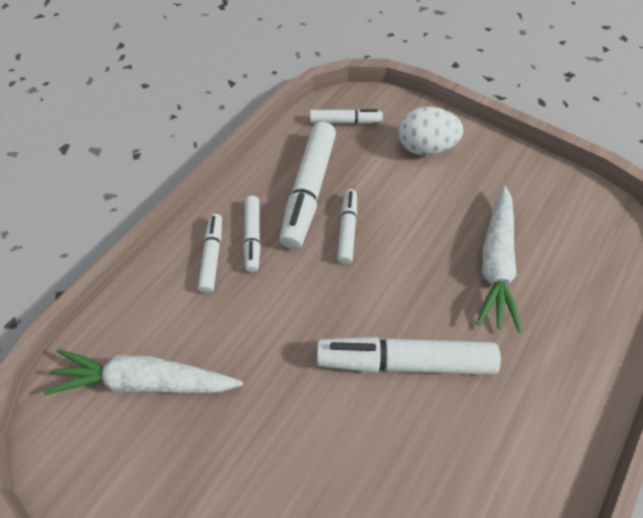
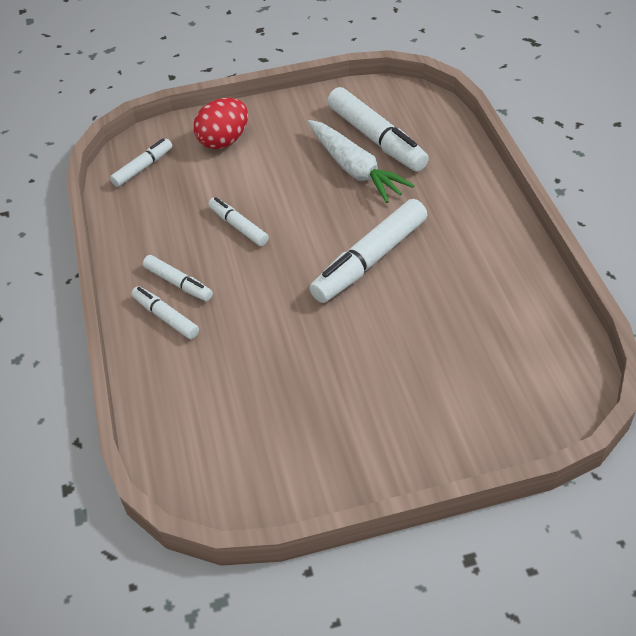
camera: 45 degrees left, 10 degrees down
(146, 381) = (226, 413): white carrot -> none
(308, 191) = (179, 227): white marker -> white marker (376, 139)
(425, 147) = (224, 141): white egg -> red egg

